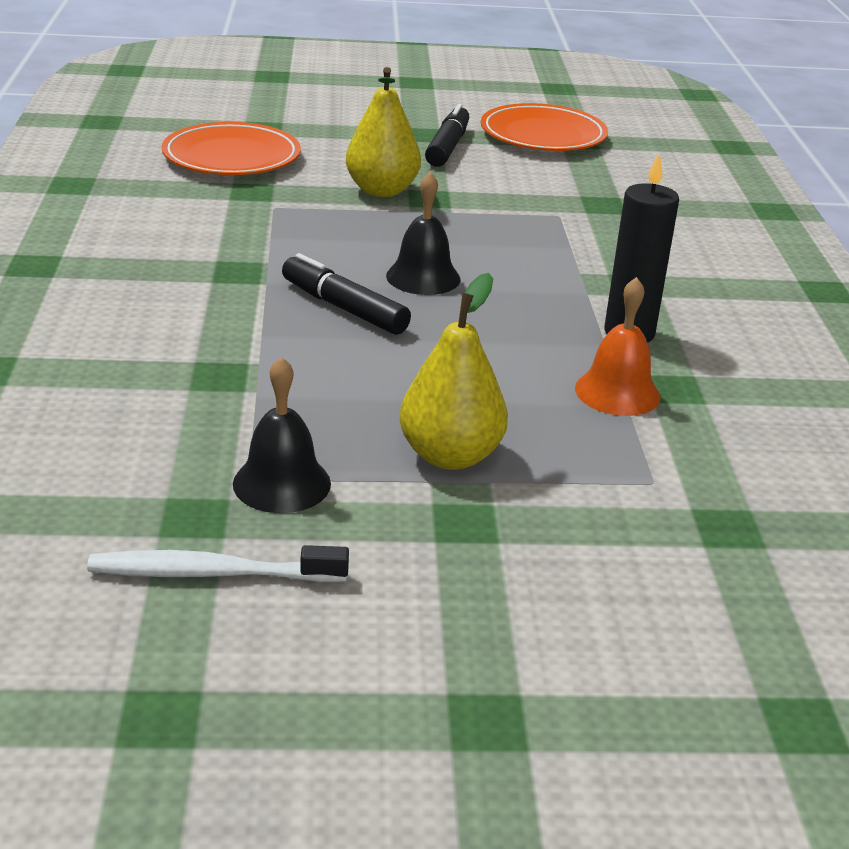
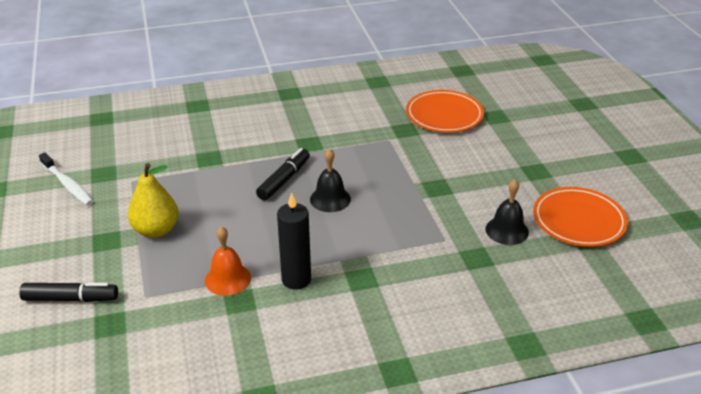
camera: 80 degrees right, 5 degrees up
(212, 573) = (68, 184): white toothbrush -> white toothbrush turned 150 degrees clockwise
(282, 483) = (128, 189): black bell -> black bell (507, 230)
(382, 191) = (434, 169): yellow pear -> none
(447, 147) = (522, 184): black marker -> black marker (71, 298)

